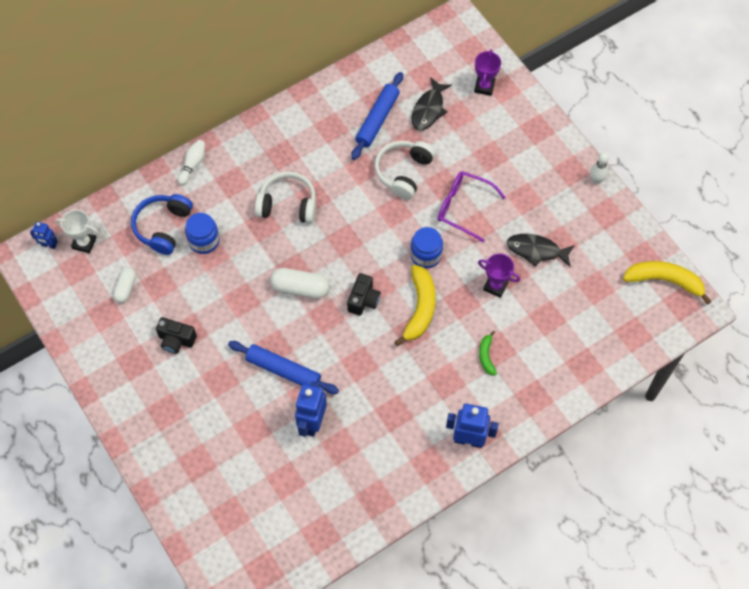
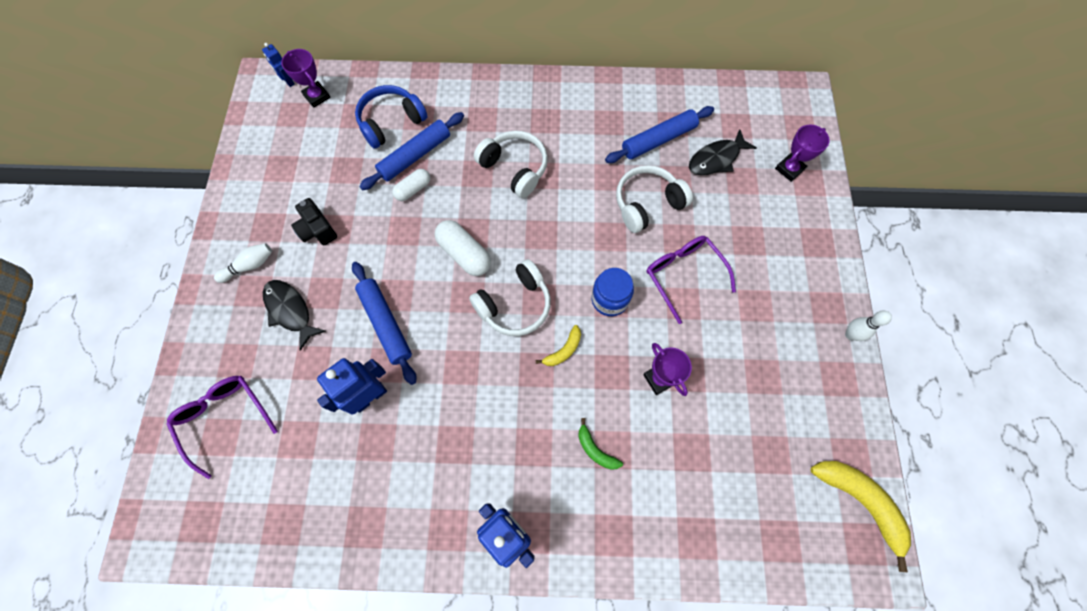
camera: 35 degrees right, 5 degrees up
(84, 243) = (317, 96): white trophy -> purple trophy
(126, 288) = (316, 156): white capsule -> white capsule (413, 189)
(193, 164) = (460, 84): white bowling pin -> white bowling pin (249, 266)
(204, 241) = (415, 155): blue jar -> blue rolling pin
(222, 502) = (224, 418): none -> purple glasses
(363, 300) = (514, 305): black camera -> white headphones
(420, 308) = (563, 350): yellow banana -> yellow banana, size x0.52
(486, 356) = (595, 449): green banana -> green banana turned 75 degrees counterclockwise
(536, 250) = (731, 369): black fish -> black fish (290, 311)

